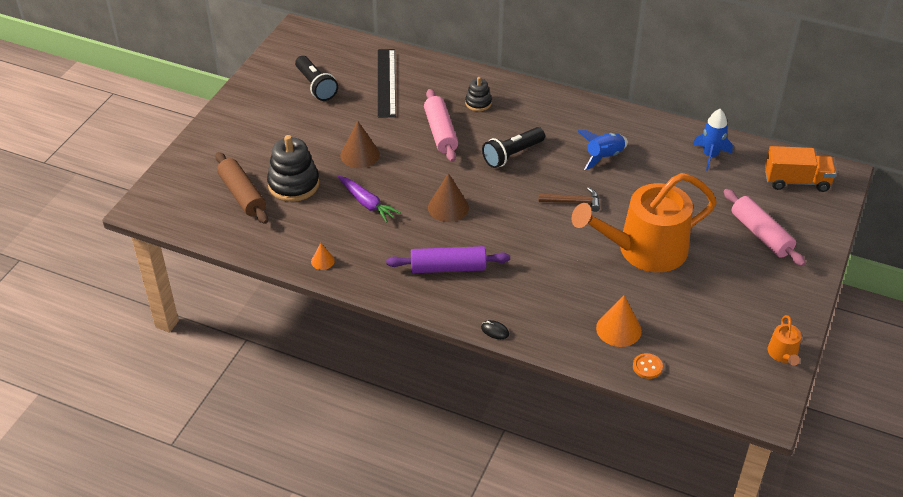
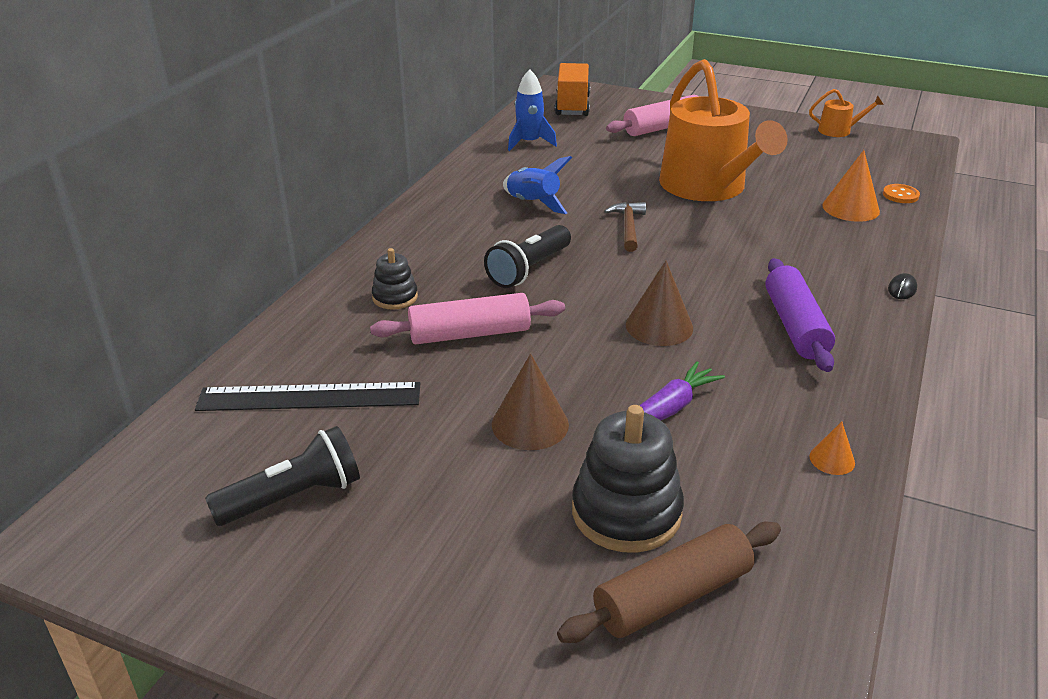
camera: 90 degrees left, 10 degrees down
(512, 155) = (529, 269): black flashlight -> black flashlight turned 75 degrees clockwise

